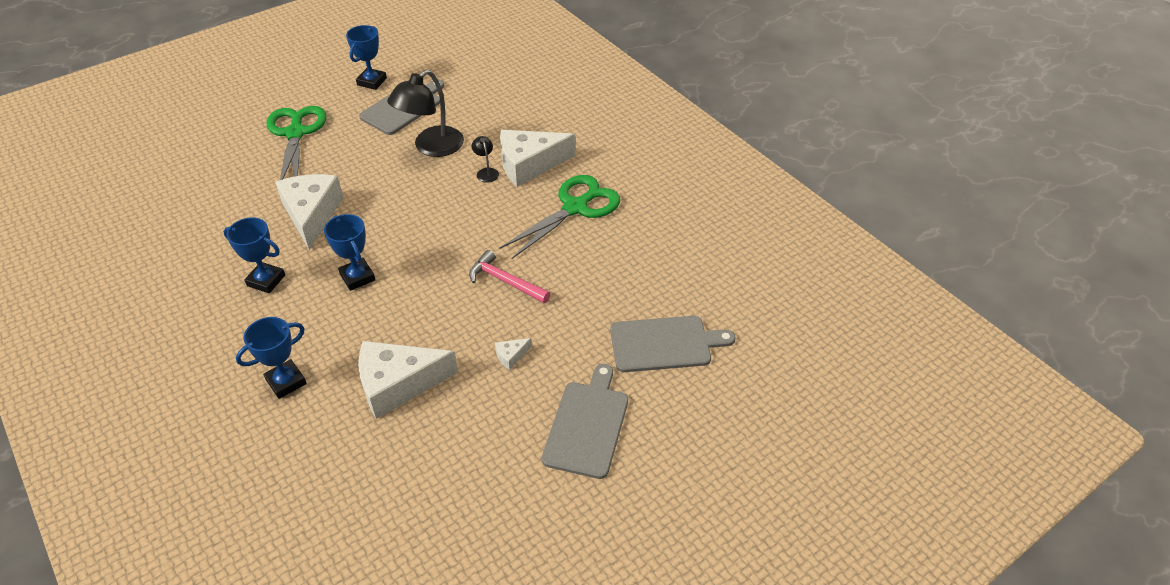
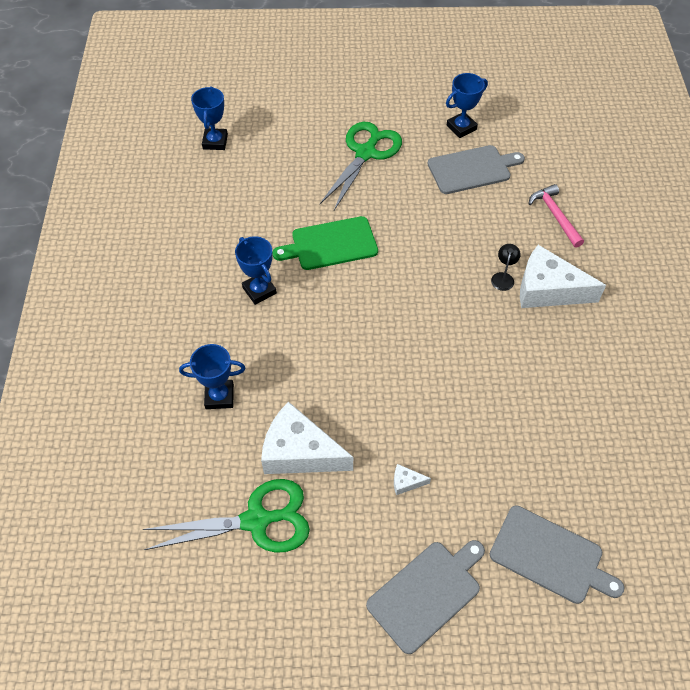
camera: 35 degrees right, 10 degrees up
(311, 214) = (330, 244): white cheese -> green cutting board
(357, 277) = (330, 327): blue trophy -> blue trophy (215, 142)
(431, 147) = (470, 225): black lamp -> none
(505, 281) = (448, 403): pink hammer -> pink hammer (555, 215)
(575, 208) = (561, 360): green scissors -> green scissors (256, 520)

